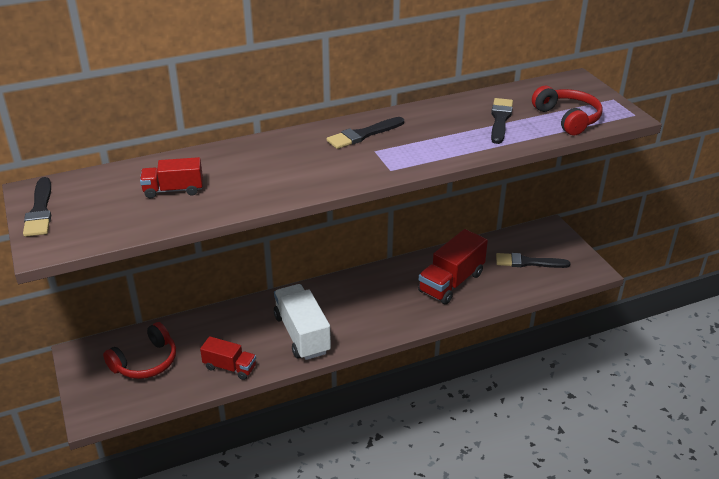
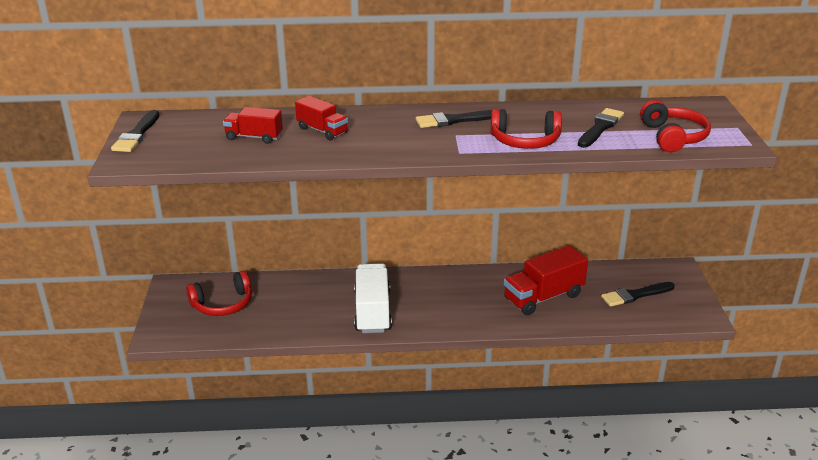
camera: 20 degrees right, 5 degrees down
(230, 367) = (292, 325): red truck -> red truck (322, 131)
(443, 146) = (525, 141): none -> red headphones
(528, 262) = (635, 295): black brush -> black brush turned 45 degrees counterclockwise

